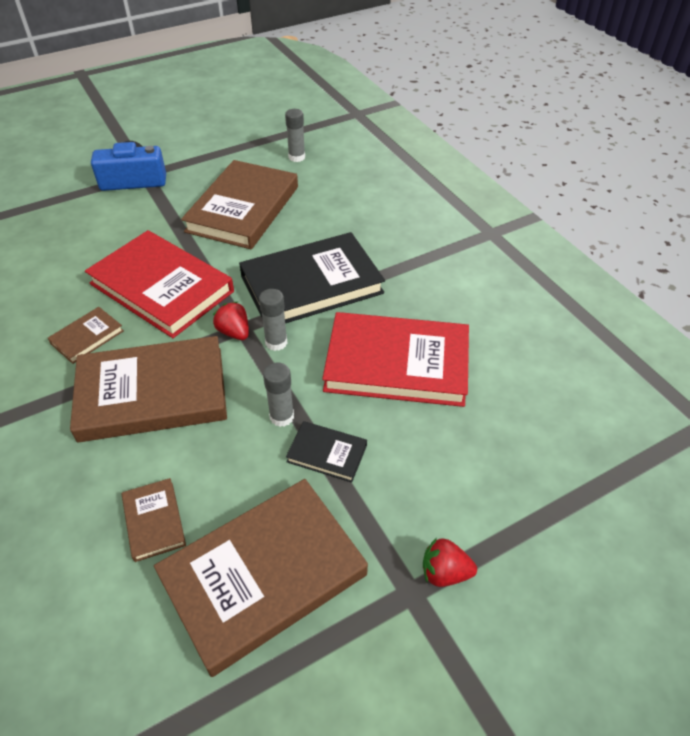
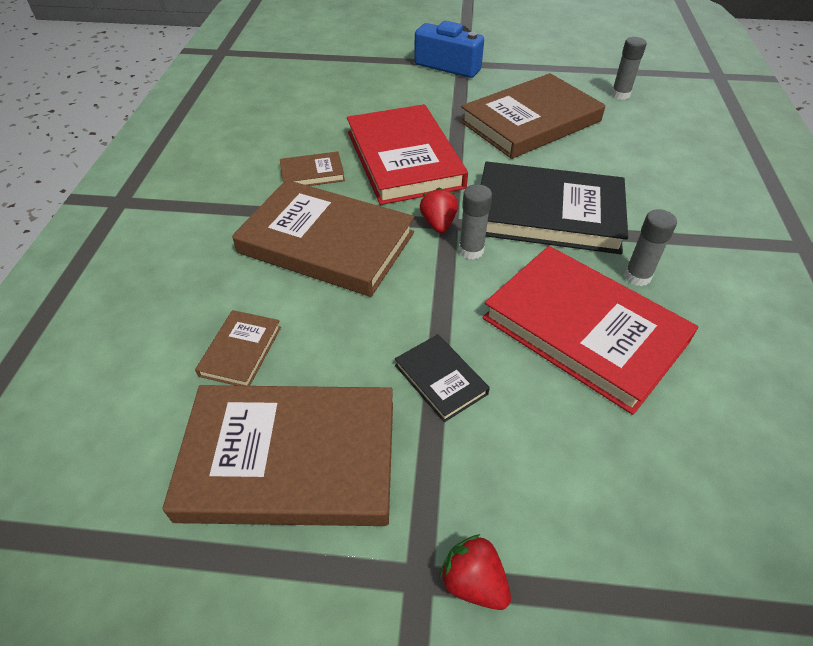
camera: 35 degrees right, 0 degrees up
(282, 417) = (423, 321): grey glue stick -> grey glue stick (637, 276)

